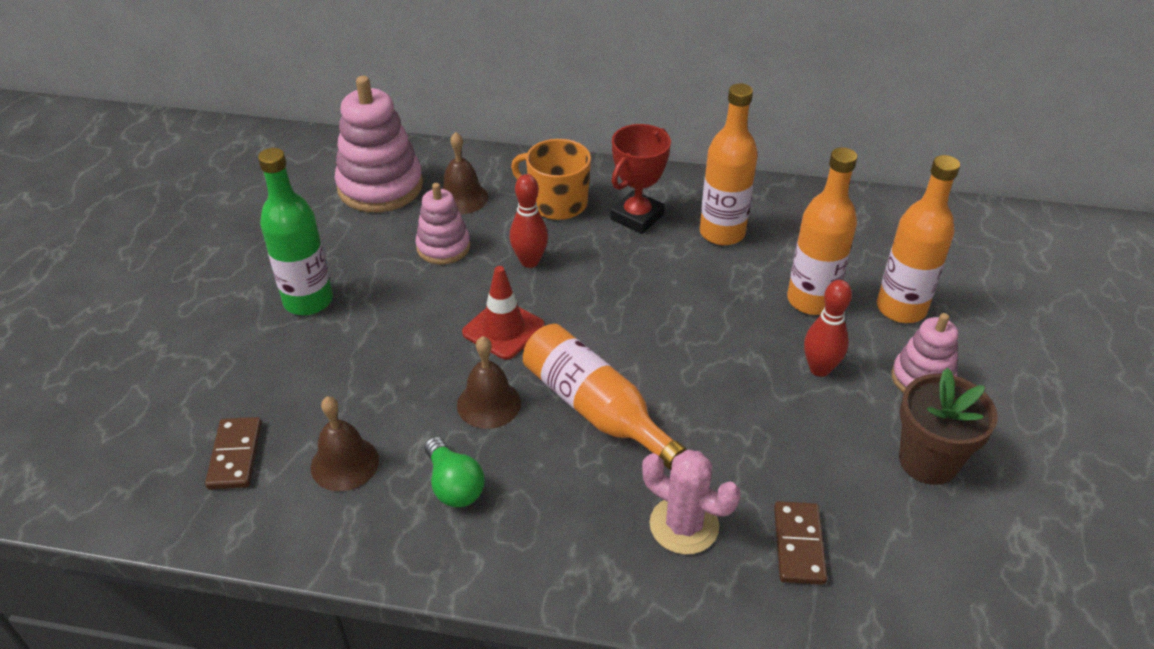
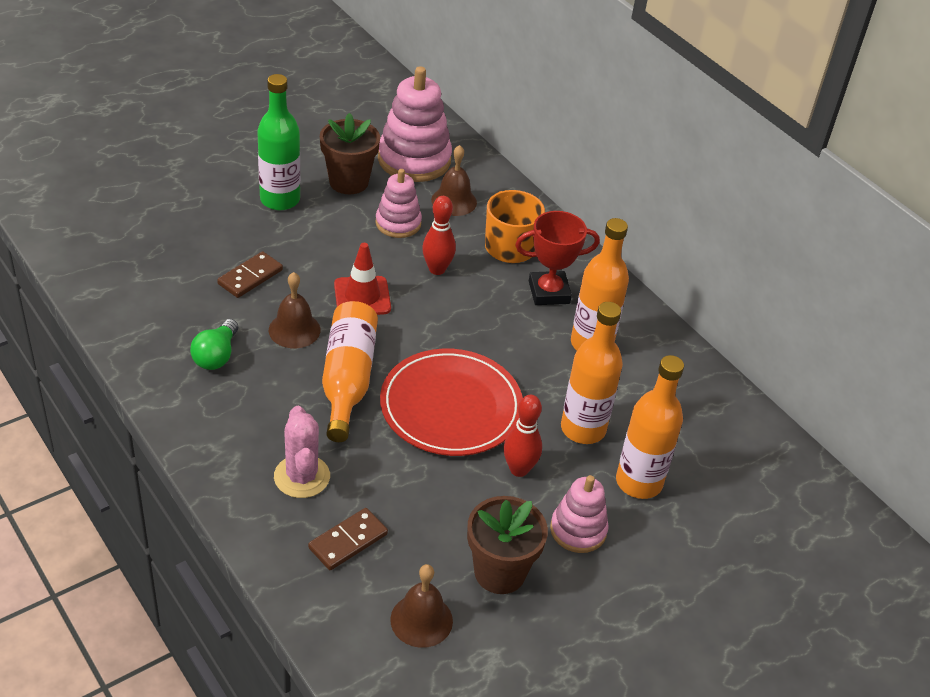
camera: 40 degrees right, 0 degrees up
(235, 455) = (136, 255): brown domino -> brown domino (250, 277)
(344, 463) = (180, 301): brown bell -> brown bell (421, 620)
(350, 242) = (348, 182): none -> brown flower pot
(703, 362) = (451, 407): none -> red plate

